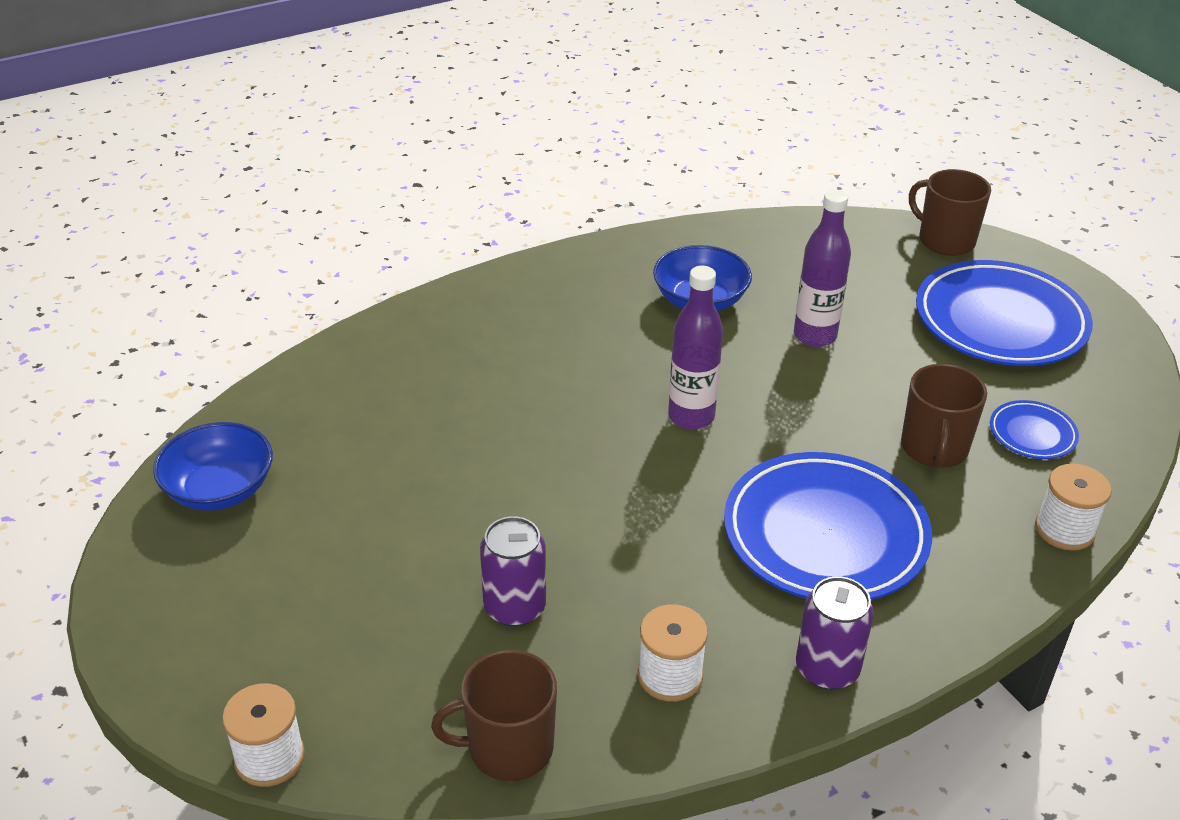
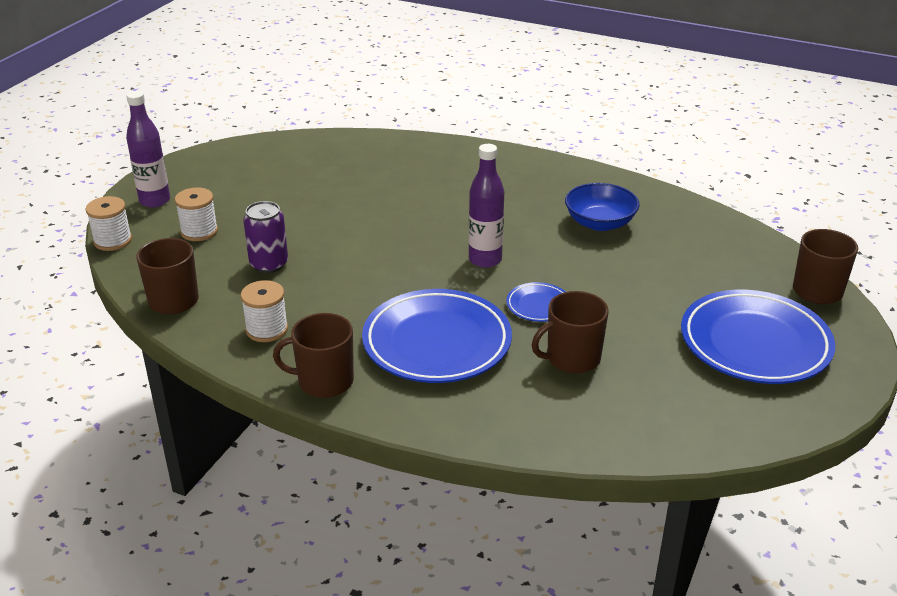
camera: 55 degrees right, 5 degrees down
(219, 489) = (265, 156): blue bowl -> none
(815, 336) = (625, 275): purple bottle -> purple bottle (155, 201)
(827, 669) = (324, 381): purple can -> brown mug
(1032, 434) = (643, 396): blue plate -> blue plate (538, 305)
(1064, 529) = (557, 439): white spool -> white spool (199, 231)

